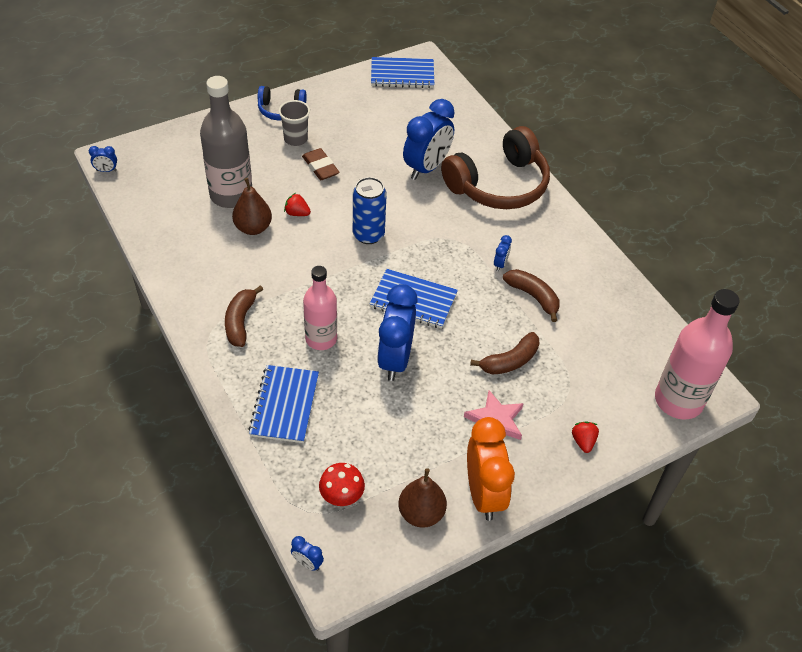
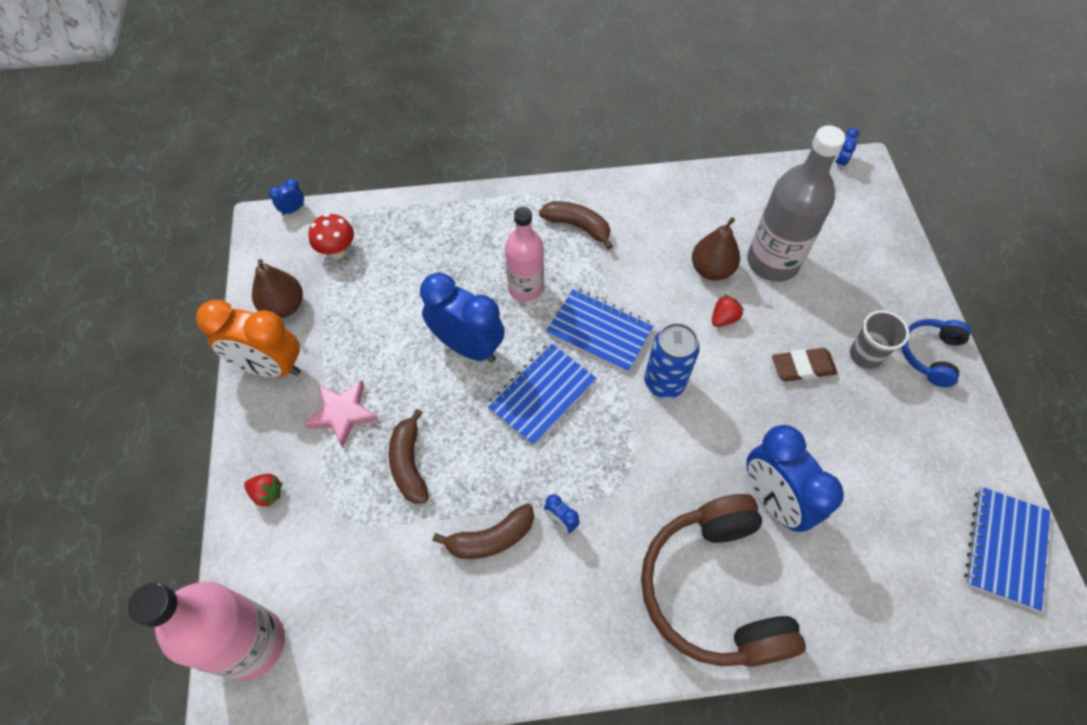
camera: 115 degrees right, 10 degrees up
(284, 405) = (459, 236): blue notebook -> blue notebook (599, 331)

